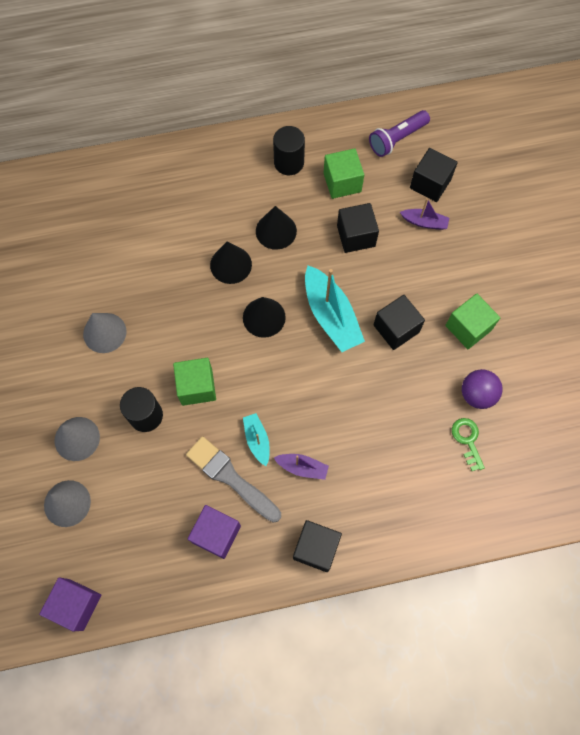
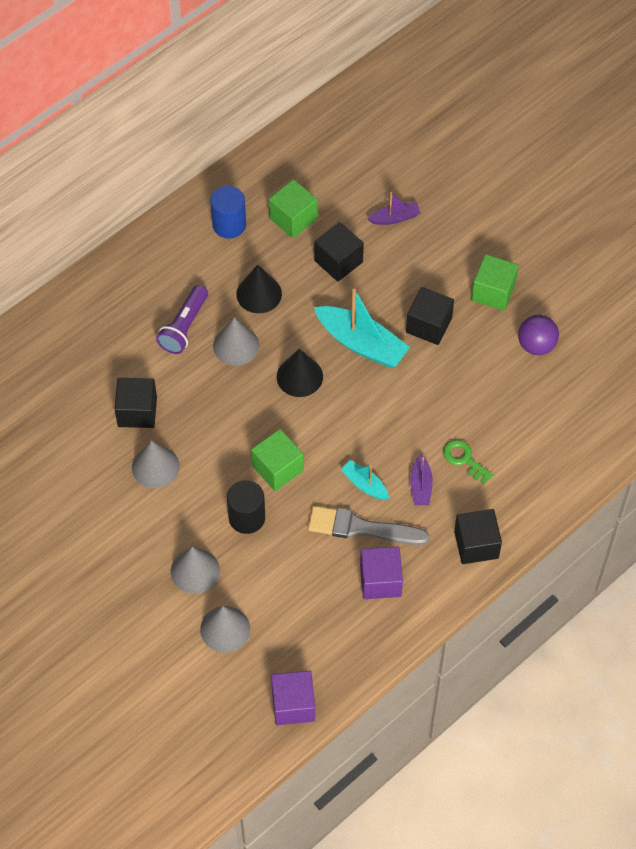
camera: 30 degrees left, 10 degrees down
(231, 264) = (236, 345): black cone -> grey cone
(289, 163) = (229, 225): black cylinder -> blue cylinder
(302, 467) = (421, 486): purple boat -> purple boat turned 105 degrees clockwise
(397, 139) = (320, 153): purple flashlight -> purple flashlight (184, 327)
(430, 184) = (378, 180): black cube -> black cube (137, 411)
(467, 440) = (551, 387): green key -> green key (464, 459)

